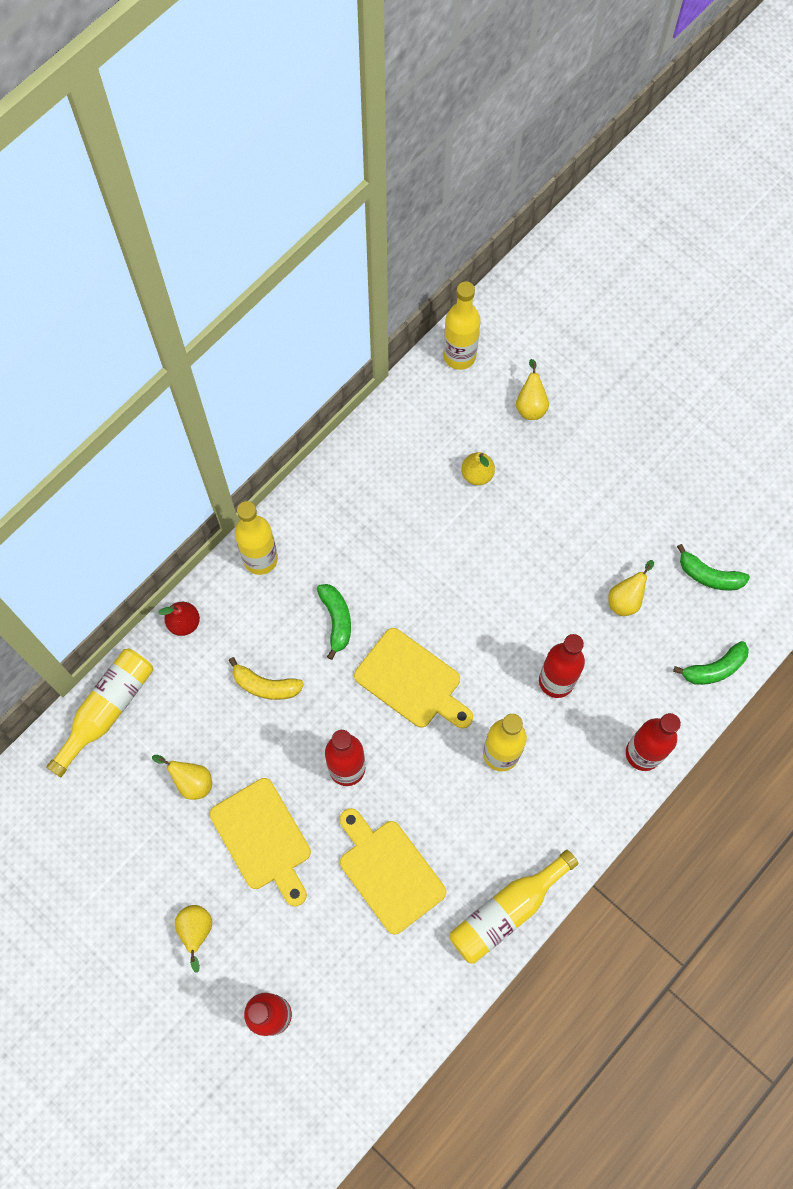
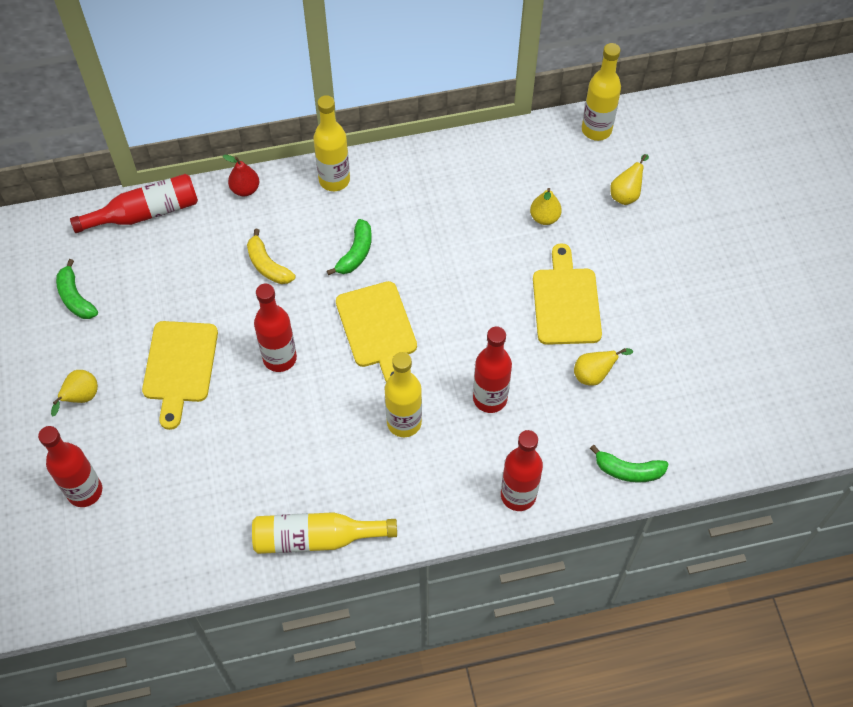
camera: 35 degrees right, 10 degrees down
(107, 710) = (145, 213): yellow bottle -> red bottle
(191, 781) = (162, 296): yellow pear -> none
(389, 872) = (251, 450): yellow cutting board -> yellow cutting board (566, 302)
(709, 575) = (678, 399): green banana -> green banana (75, 298)

